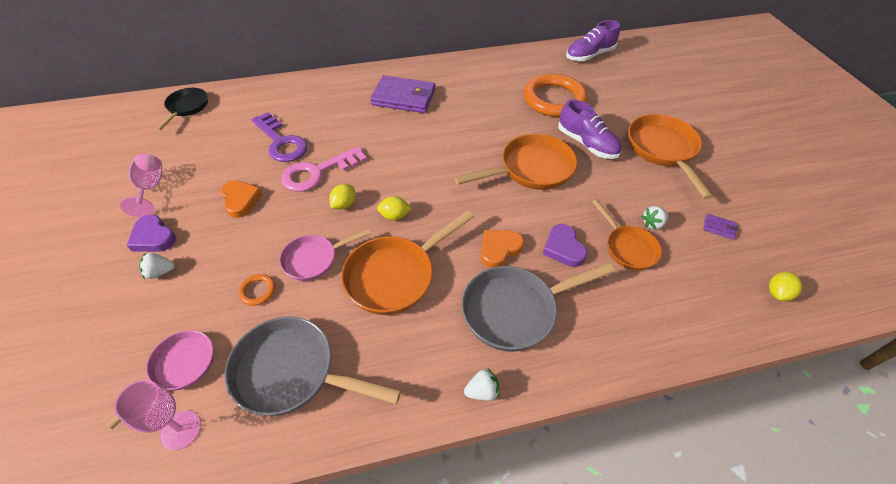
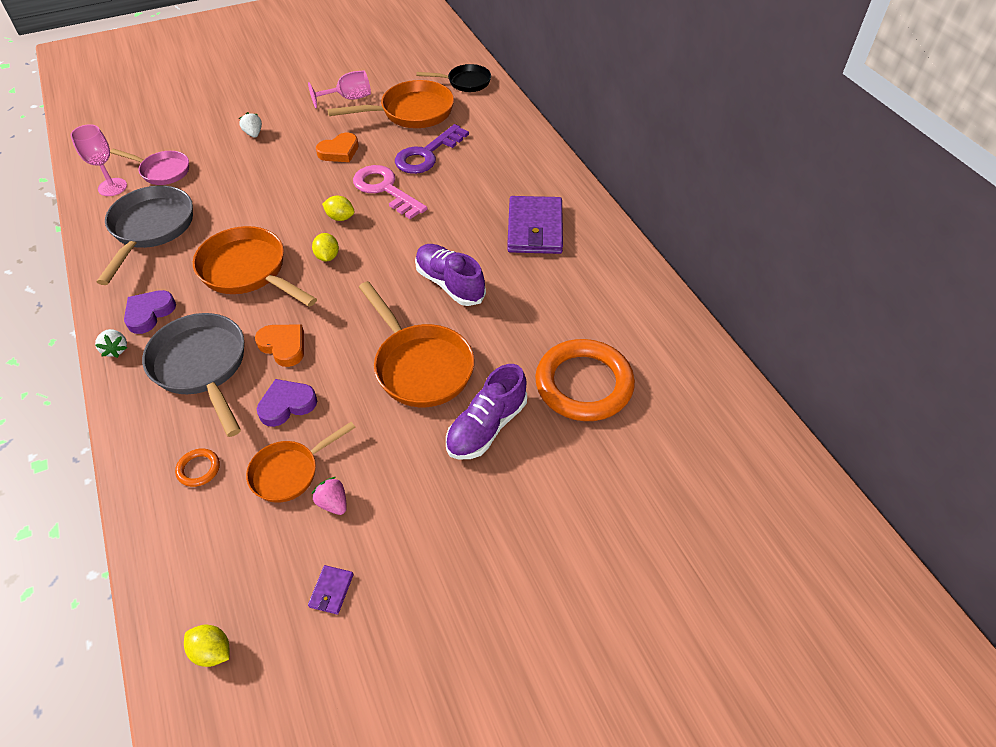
camera: 80 degrees right, 0 degrees up
(153, 237) = (291, 118): purple heart -> purple heart (149, 313)
(258, 291) = (232, 190): orange ring -> orange ring (198, 469)
(314, 259) = (268, 214): pink pan -> none
(589, 55) = (733, 429): purple shoe -> purple shoe (450, 284)
(652, 224) = (333, 503): white strawberry -> pink strawberry
(663, 150) = (493, 528): orange pan -> orange pan (411, 112)

